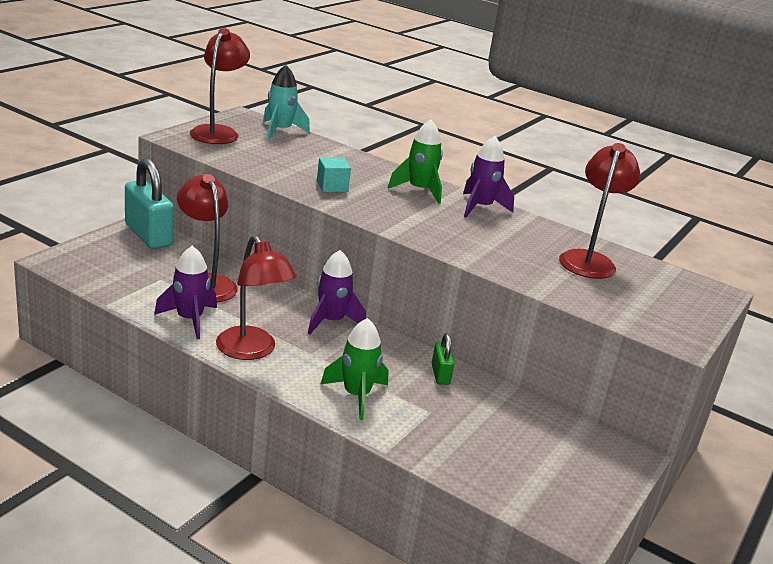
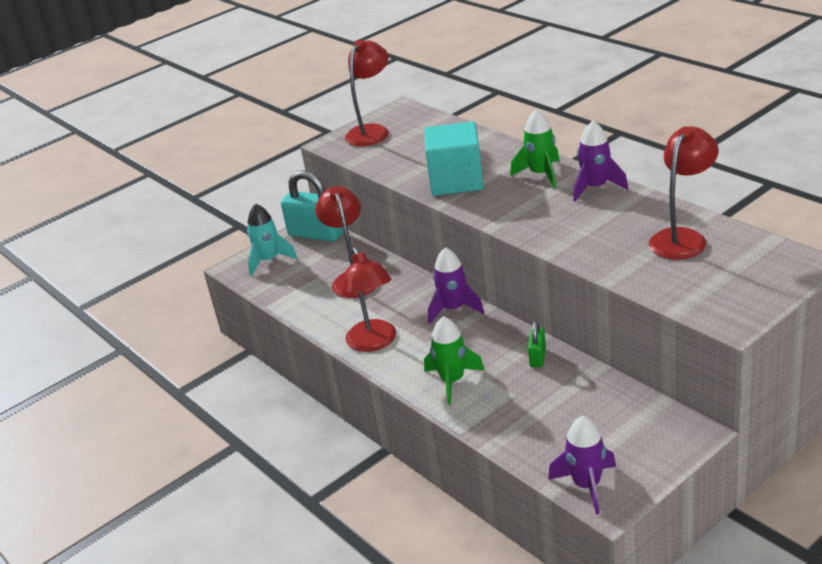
camera: 25 degrees right, 5 degrees up
(148, 235) = (316, 234): turquoise padlock -> turquoise padlock turned 45 degrees counterclockwise
(189, 319) = (330, 316): purple rocket -> purple rocket (586, 485)
(280, 131) = (431, 121): turquoise rocket -> turquoise rocket (269, 260)
(332, 187) = (456, 181): turquoise cube -> turquoise cube, size x2.07

